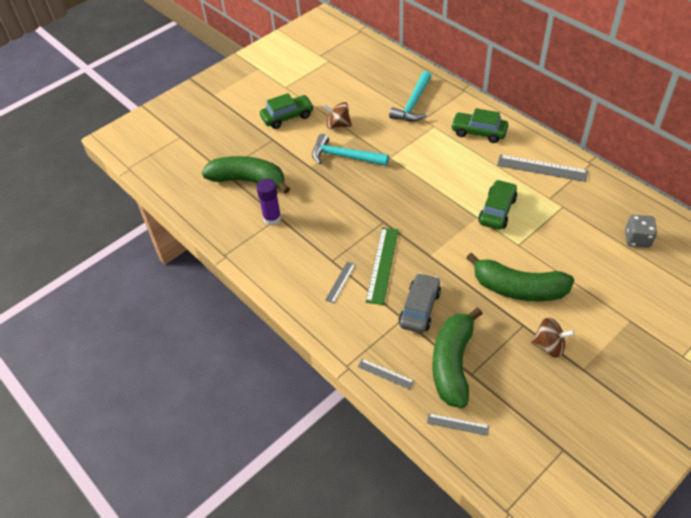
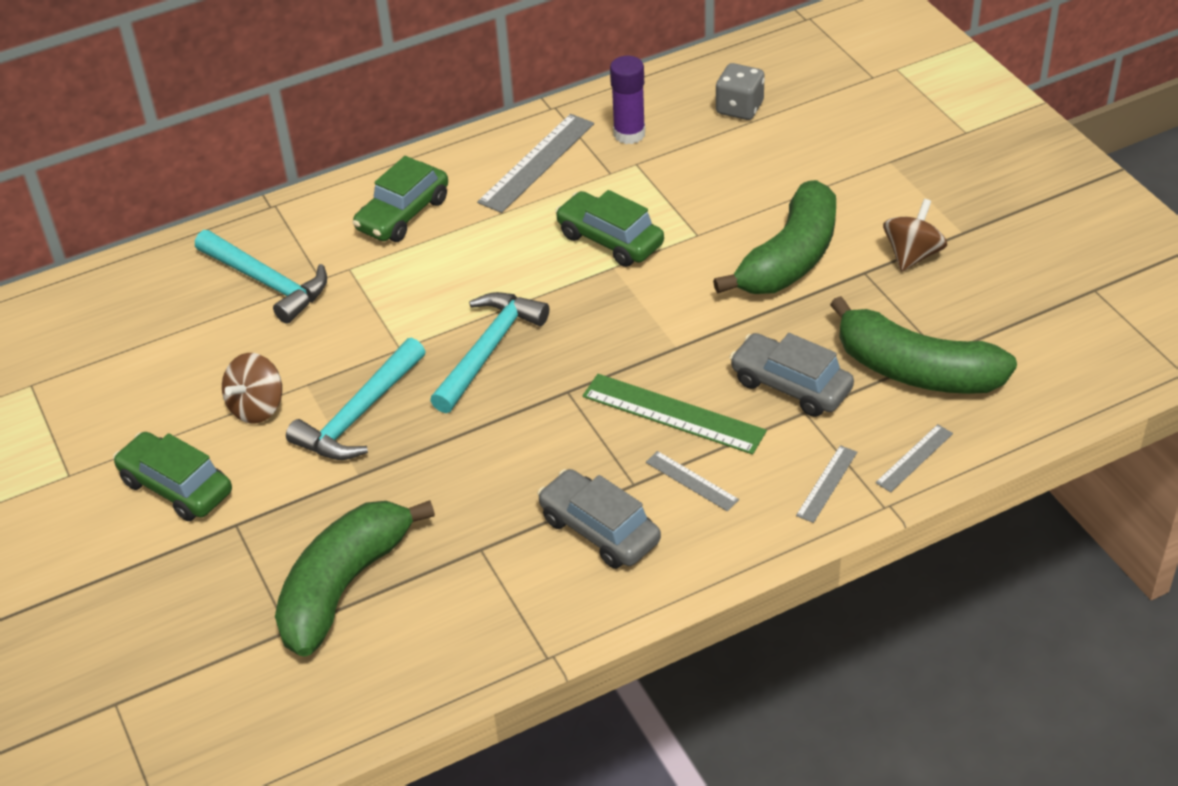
camera: 75 degrees left, 5 degrees down
(272, 218) = (479, 560): purple glue stick -> purple glue stick (629, 134)
(287, 117) = (176, 487): green car -> green car turned 45 degrees counterclockwise
(300, 255) = (599, 530): none -> grey car
(400, 187) = (488, 350): none -> turquoise hammer
(457, 424) = (1030, 391): grey ruler -> grey ruler (826, 483)

